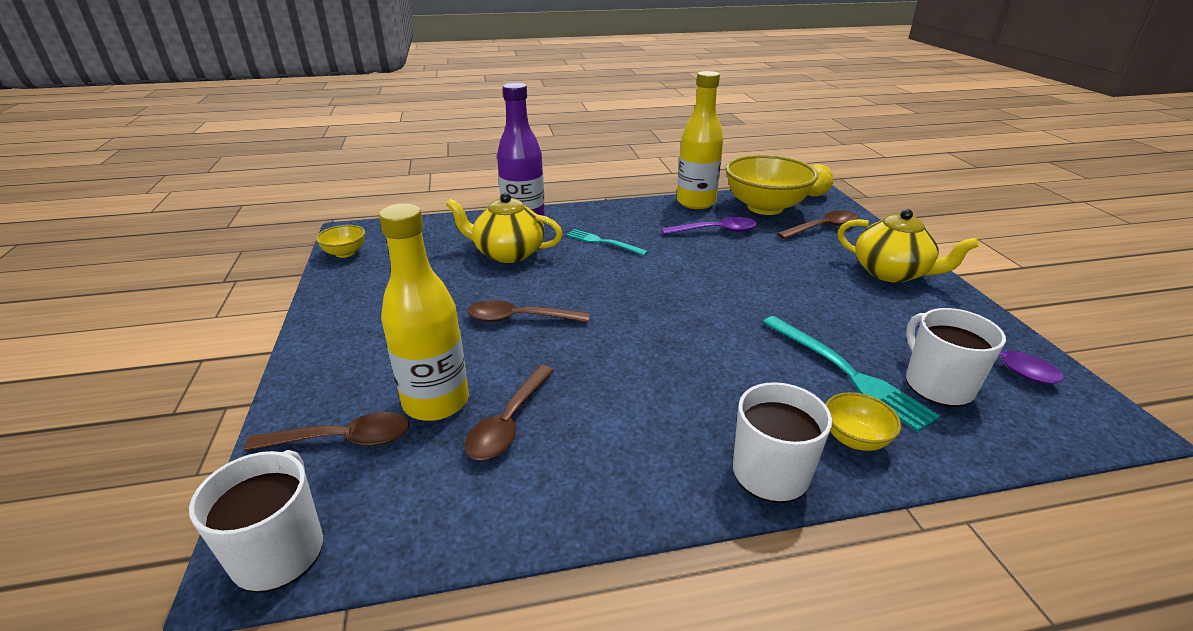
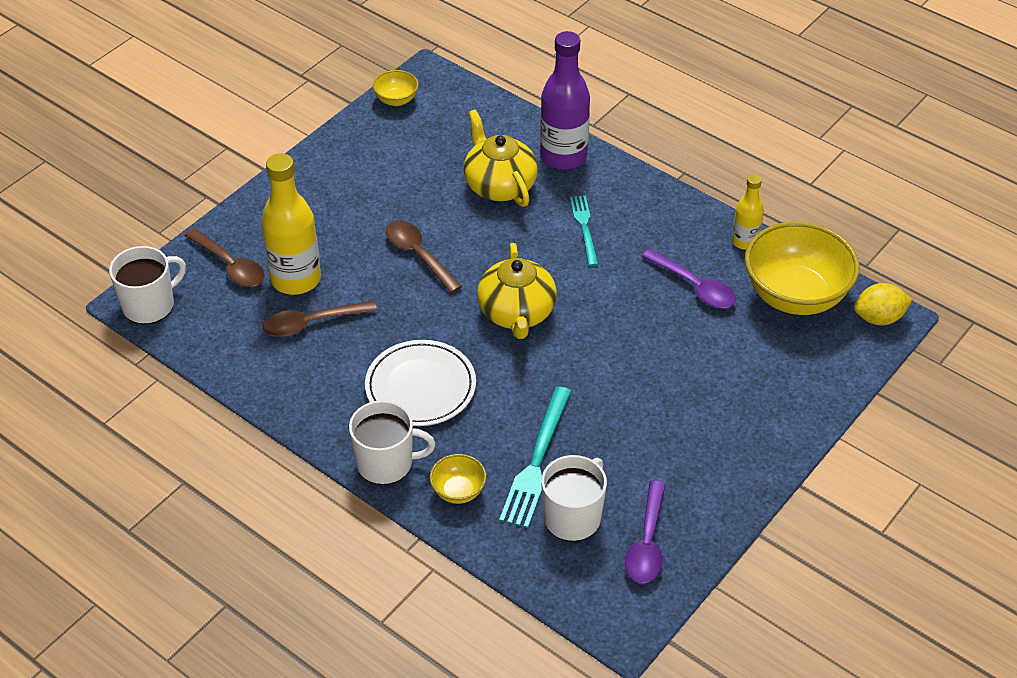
camera: 50 degrees right, 15 degrees up
(682, 394) = (420, 387): none -> white plate
(696, 202) = (744, 241): yellow bottle -> yellow bottle, size x0.55
(823, 228) = (795, 357): brown spoon -> none
(891, 273) = (744, 438): yellow teapot -> yellow teapot (517, 313)

